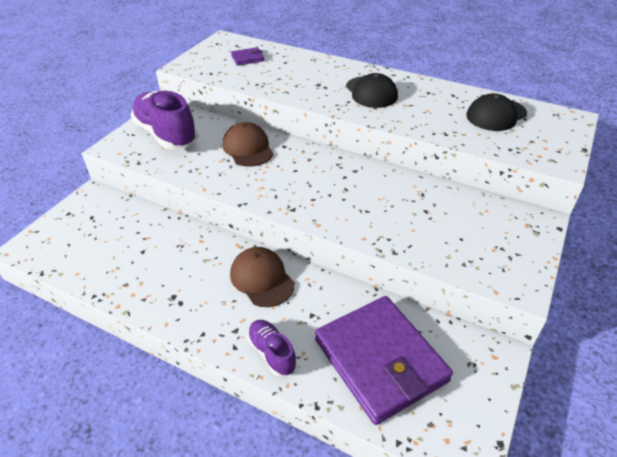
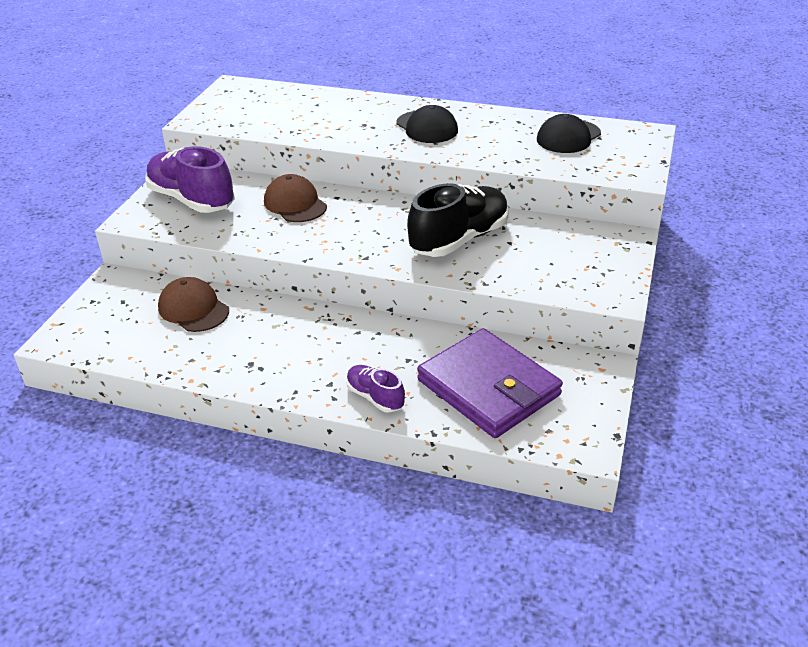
camera: 10 degrees left, 5 degrees down
(247, 58) = (270, 104): purple wallet -> none
(262, 279) = (344, 335): brown cap -> brown cap (193, 309)
(380, 202) = (459, 239): none -> black shoe

